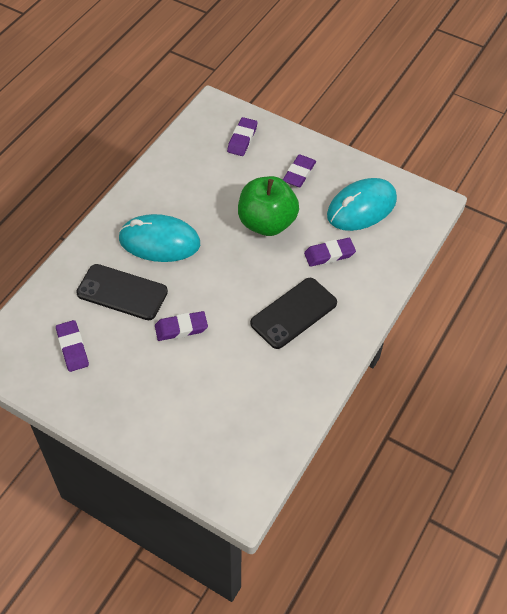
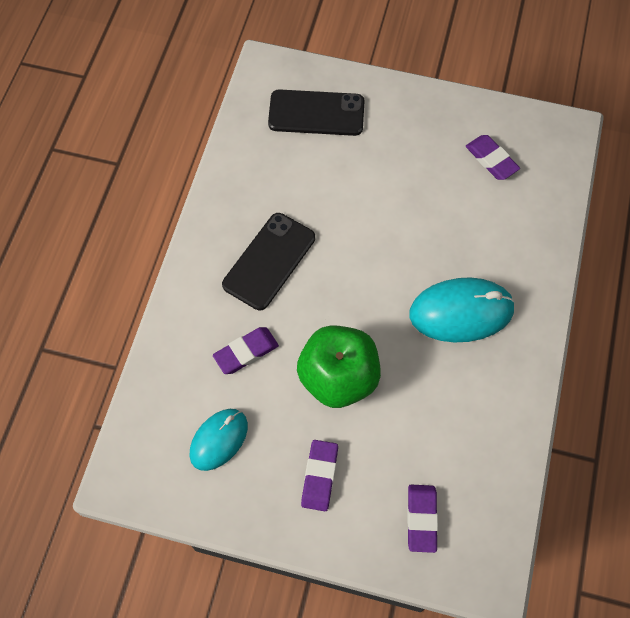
camera: 165 degrees right, 10 degrees up
(122, 292) = (472, 234): black phone -> black phone (316, 113)
(181, 328) = (388, 210): purple eraser -> none
(361, 208) = (219, 440): turquoise mouse -> turquoise mouse, size x0.64

